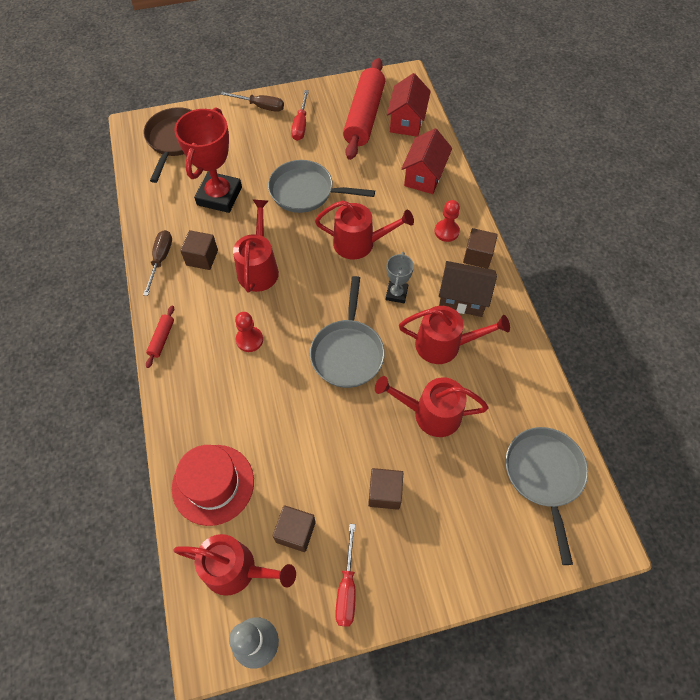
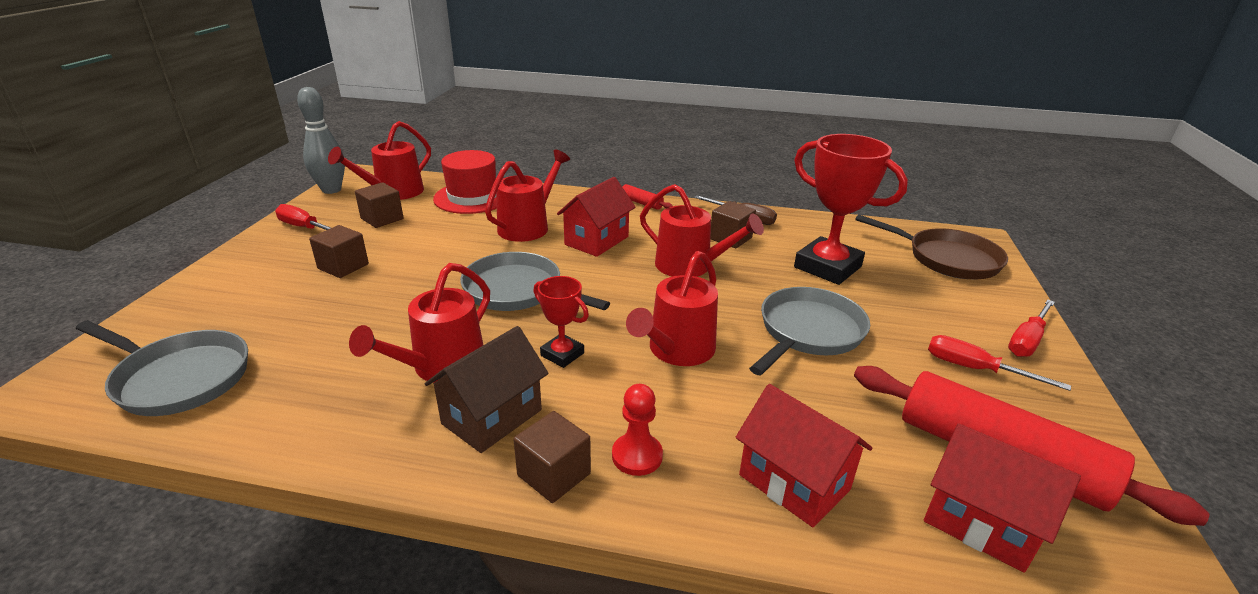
camera: 115 degrees right, 30 degrees down
(249, 340) = (597, 240): red pawn -> red house
(260, 106) = (1027, 340): brown screwdriver -> red screwdriver
(396, 293) = (562, 354): grey trophy -> red trophy
(430, 414) = (374, 321): red watering can -> red watering can (528, 226)

